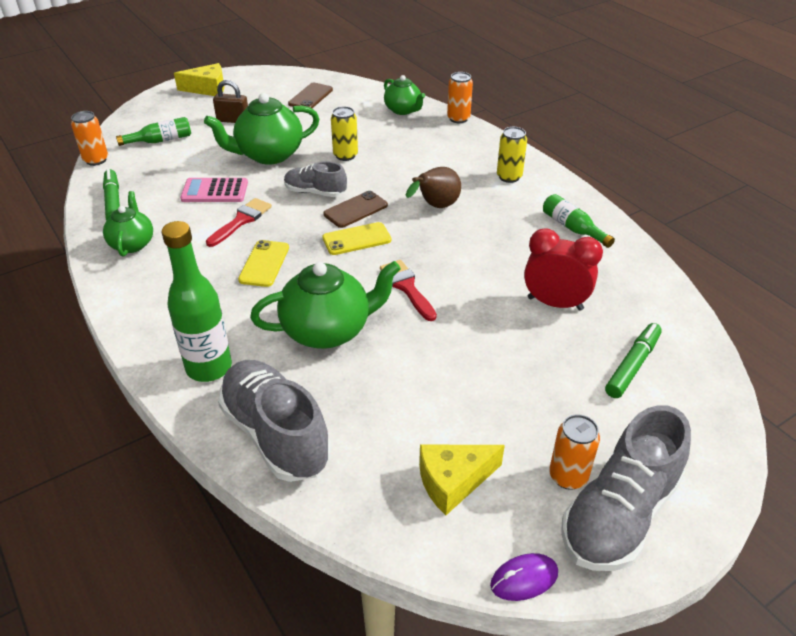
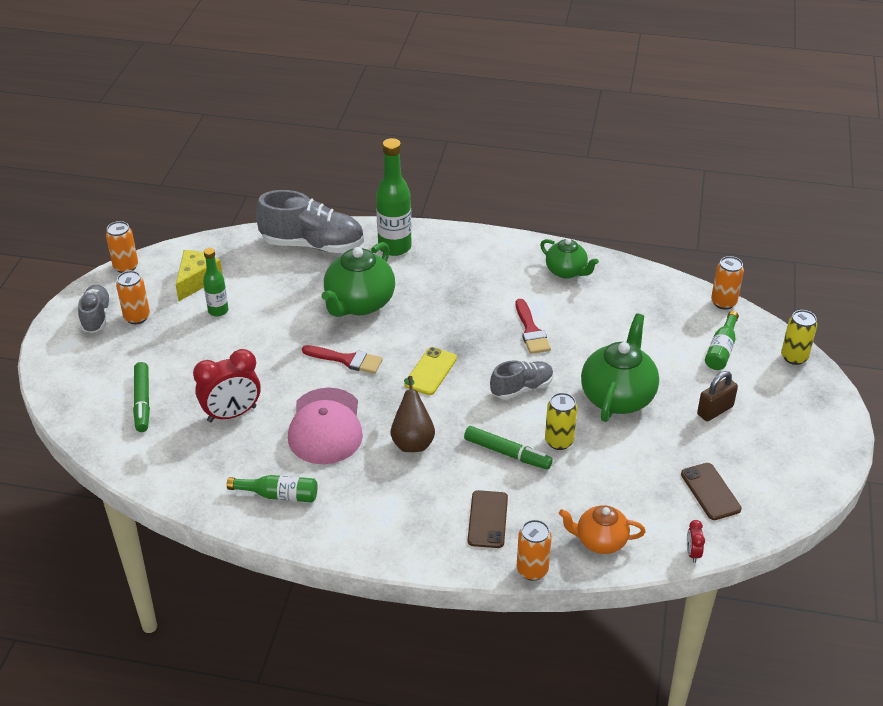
camera: 135 degrees right, 0 degrees up
(113, 202) = (638, 285): green marker -> green marker (507, 453)
(207, 89) = (812, 429): yellow cheese -> none
(215, 191) = (592, 339): pink calculator -> none
(264, 264) = (463, 314): yellow phone -> none
(355, 210) = (468, 394): brown phone -> brown phone (488, 519)
(366, 85) = (692, 553): none -> red clock
(403, 110) = (600, 541): green teapot -> orange teapot
(468, 419) = (218, 311): none -> green bottle
(487, 250) = (325, 427): none -> pink cap
(509, 177) = (391, 519): yellow can -> yellow can (794, 357)
(524, 579) = (126, 267): purple mouse -> orange can
(619, 514) = (96, 316): grey shoe -> grey shoe, size x0.58

